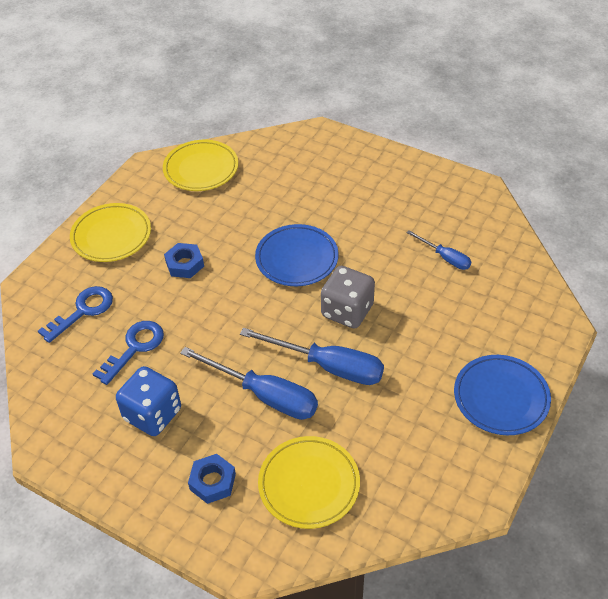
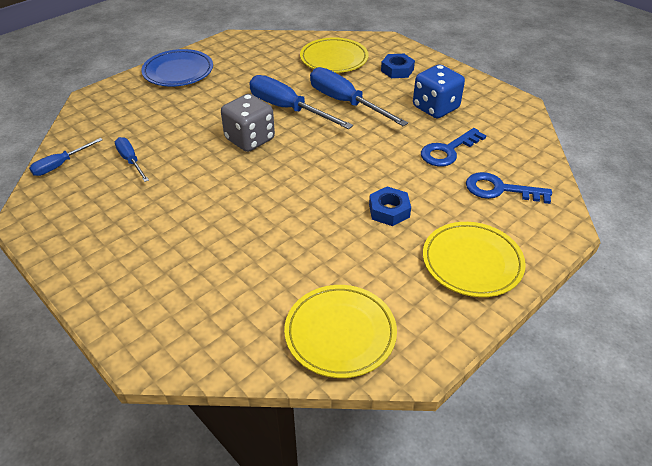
camera: 165 degrees left, 5 degrees down
(83, 311) = (500, 189): blue key -> blue key turned 45 degrees clockwise
(297, 258) = (270, 191): blue plate -> none
(504, 238) = (61, 165): none -> blue screwdriver

